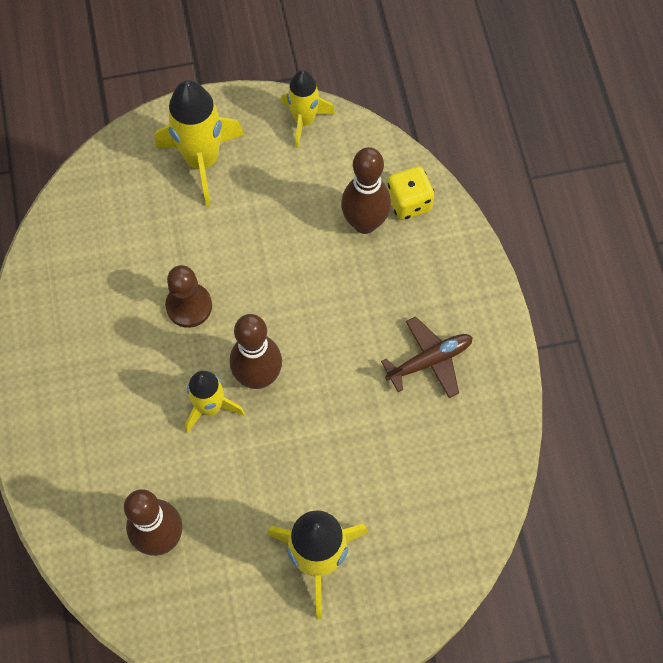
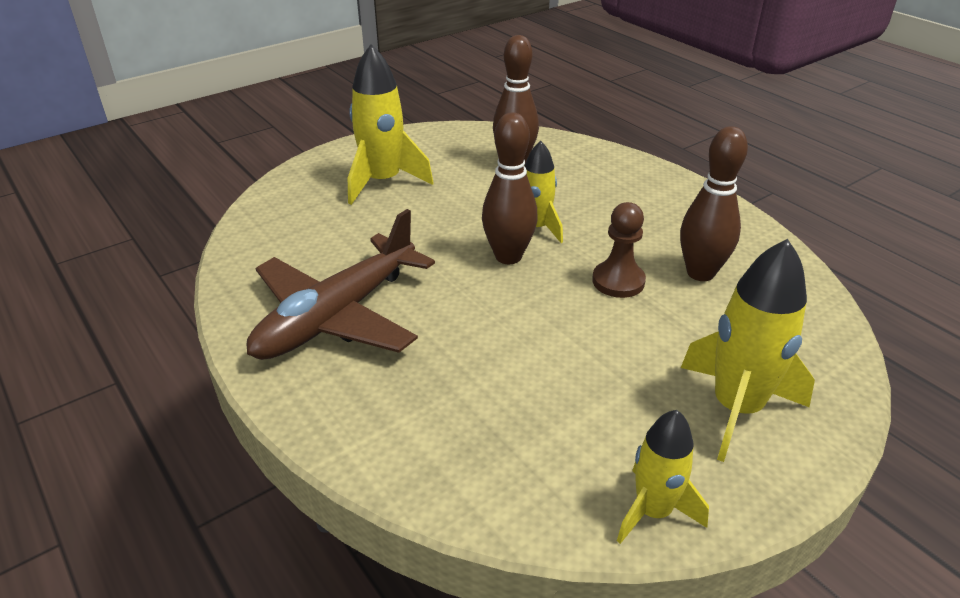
camera: 155 degrees right, 30 degrees down
(364, 223) = (481, 414): brown bowling pin -> brown bowling pin (700, 273)
(409, 202) = (435, 459): yellow dice -> none
(429, 360) = (337, 316): brown plane -> brown plane, size x1.89

